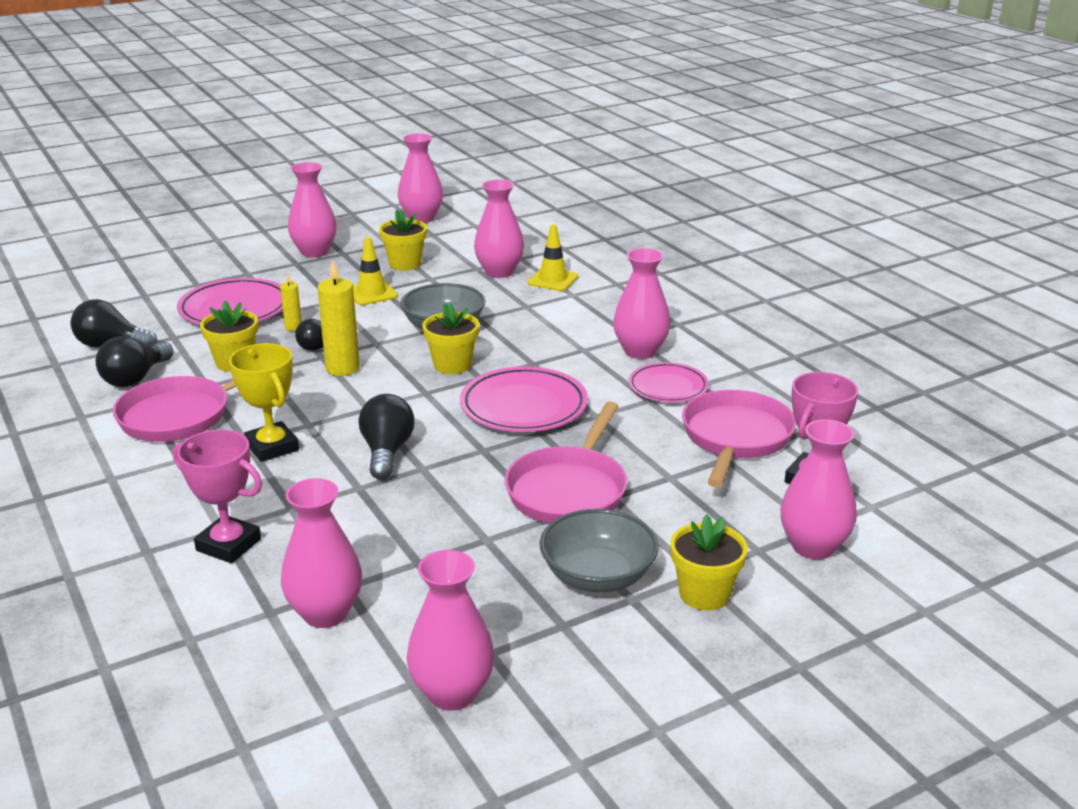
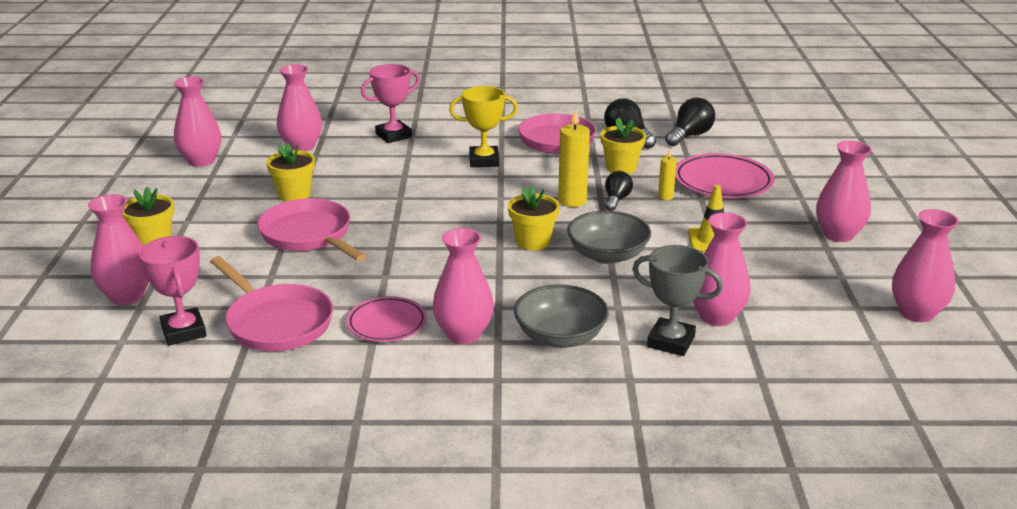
camera: 120 degrees right, 0 degrees up
(387, 452) = (433, 191): black light bulb -> none
(405, 264) = (776, 272): yellow flower pot -> yellow flower pot (294, 195)
(523, 406) = (434, 251): pink plate -> none
(553, 280) = (671, 342): yellow traffic cone -> grey trophy
(598, 576) = (219, 218): grey bowl -> grey bowl (560, 337)

